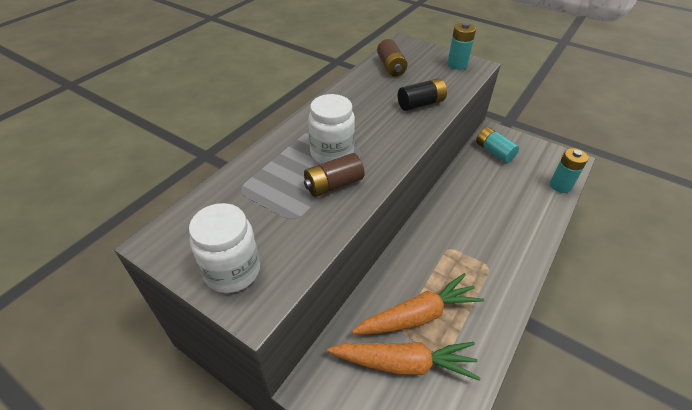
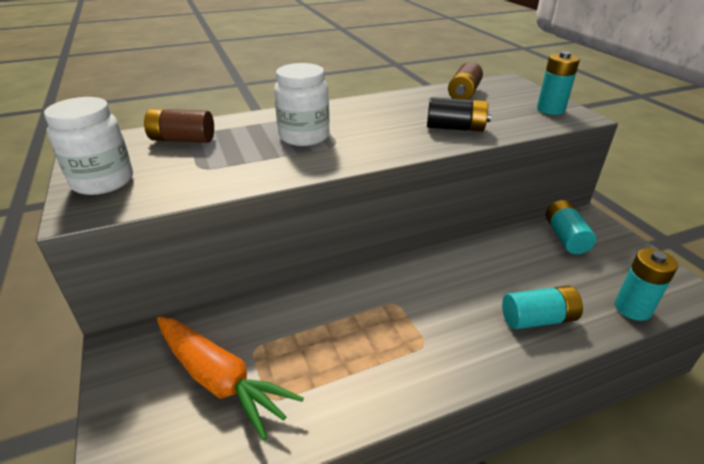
camera: 35 degrees right, 10 degrees down
(333, 185) = (271, 158): brown battery -> brown battery (182, 140)
(418, 315) = (287, 346): orange carrot -> none
(526, 217) = (538, 319): none -> turquoise battery

